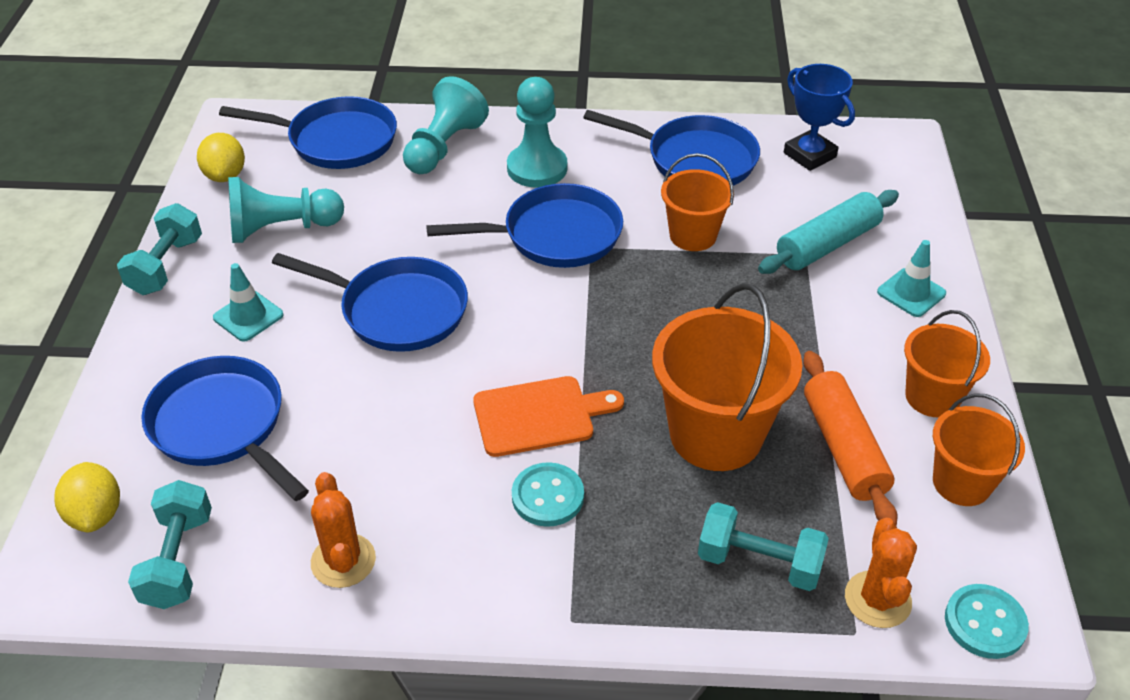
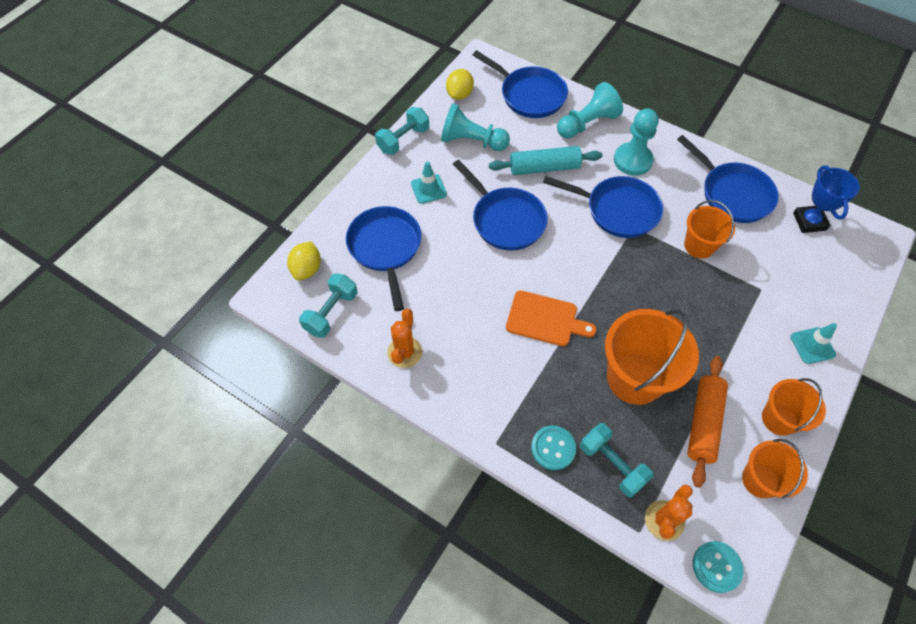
camera: 30 degrees right, 15 degrees up
(547, 496) = (523, 368): turquoise button -> turquoise button (553, 448)
(827, 244) = (779, 288): turquoise rolling pin -> turquoise rolling pin (544, 168)

